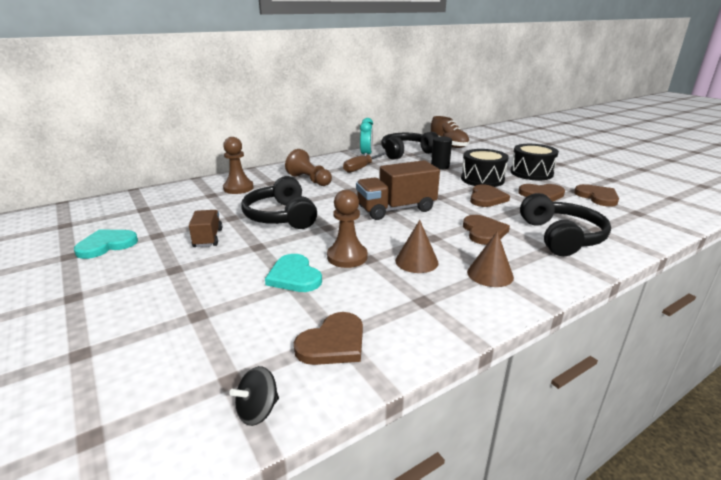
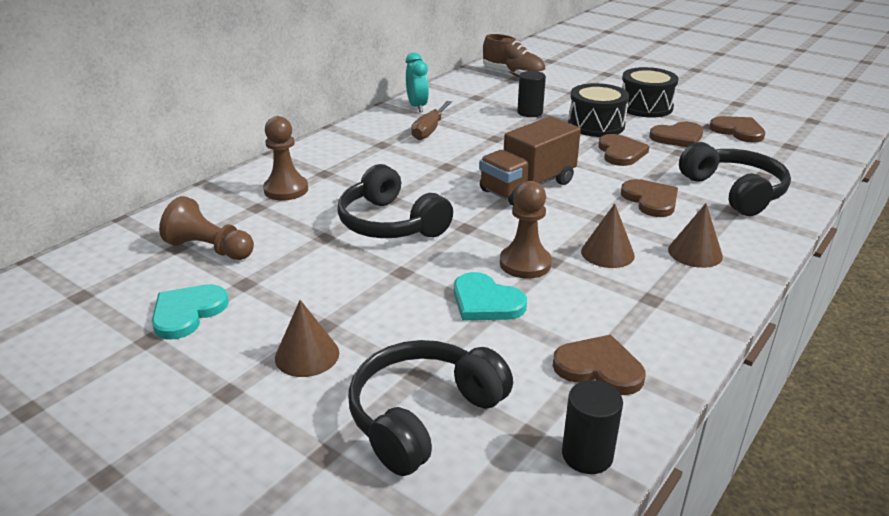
camera: 20 degrees left, 5 degrees up
(143, 285) = (307, 355): none -> brown cone
(208, 238) = (323, 273): brown truck -> none
(258, 410) = (587, 455): black spinning top -> black cylinder
(309, 180) = (375, 160): brown pawn -> brown pawn (210, 249)
(333, 343) = (599, 368): brown heart -> brown heart turned 90 degrees counterclockwise
(406, 153) = (469, 96): black headphones -> black headphones (423, 415)

